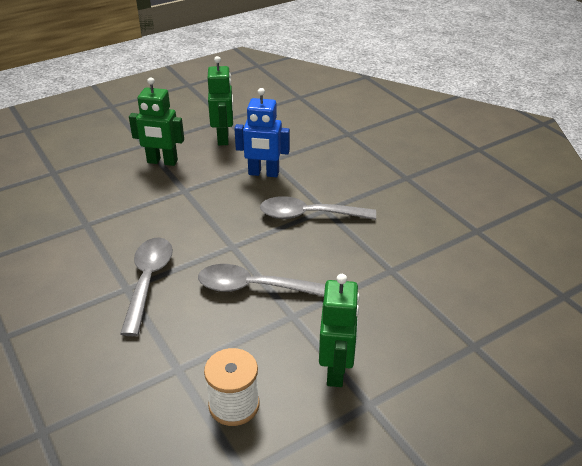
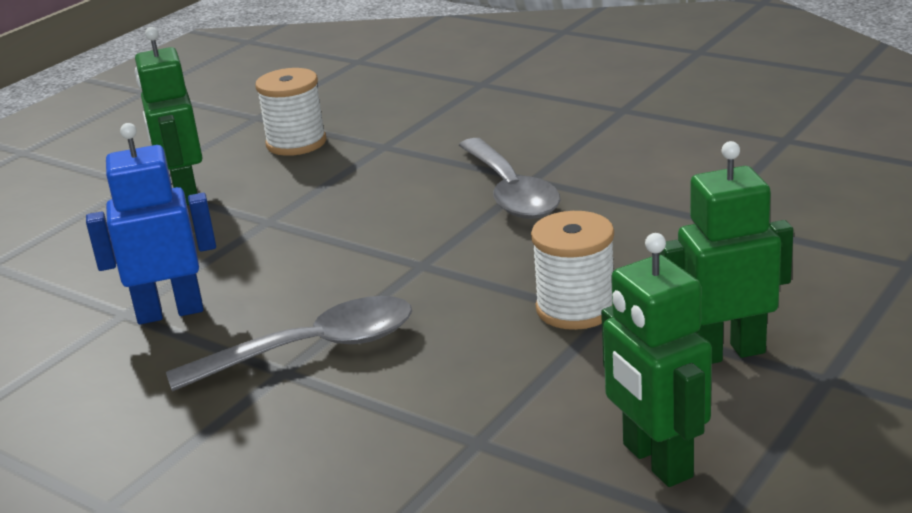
camera: 160 degrees right, 10 degrees down
(191, 197) = (576, 308): none -> white spool
(253, 287) = (346, 229): grey spoon -> none
(263, 173) = (469, 401): blue robot -> blue robot (170, 312)

